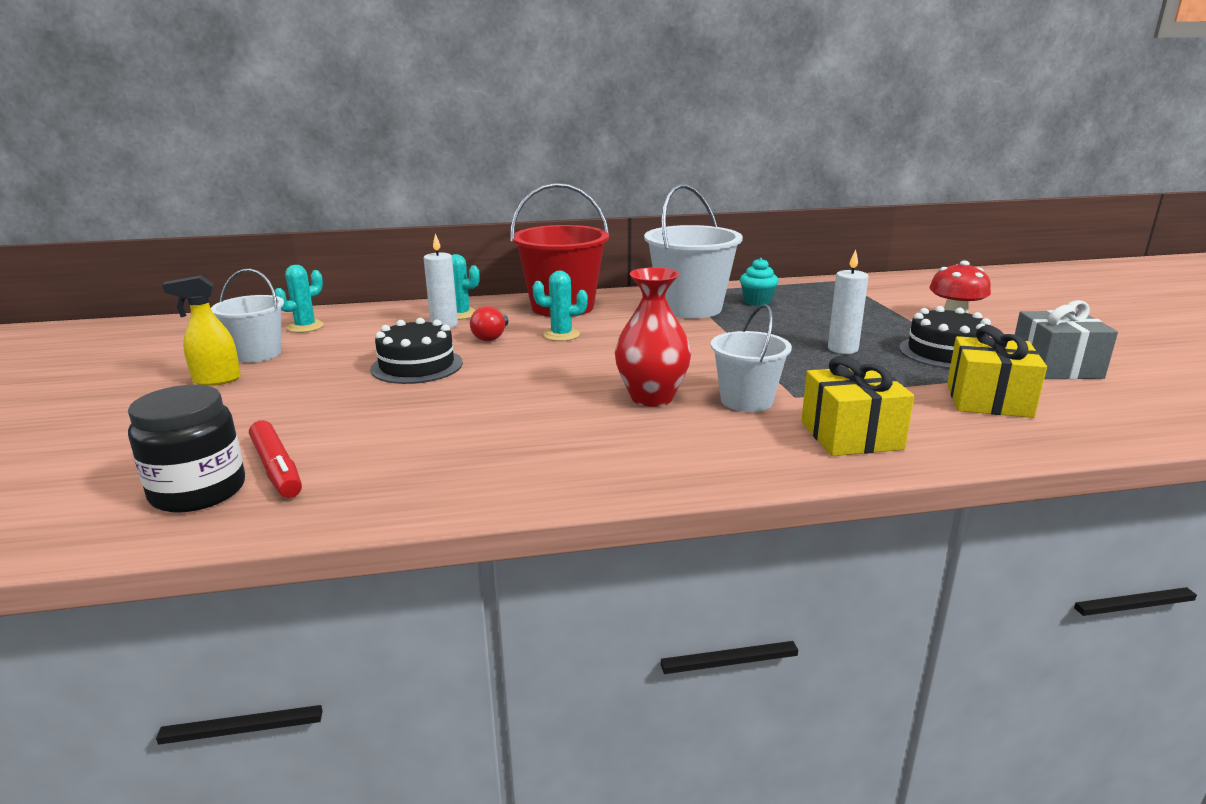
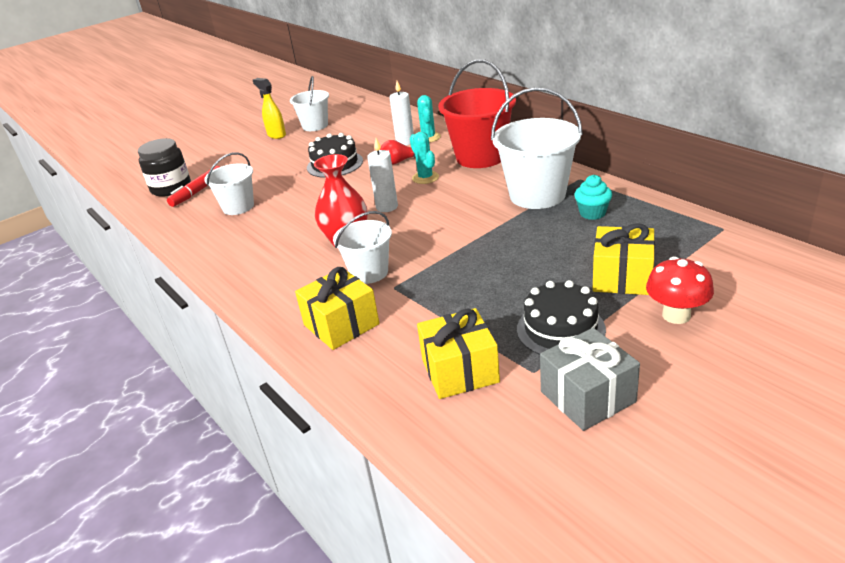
camera: 65 degrees right, 10 degrees up
(305, 327) = (362, 116): turquoise cactus -> none
(413, 445) = (238, 207): none -> white bucket
(842, 349) = (513, 280): white candle -> white candle (387, 207)
(880, 318) = (622, 277): none -> yellow gift

